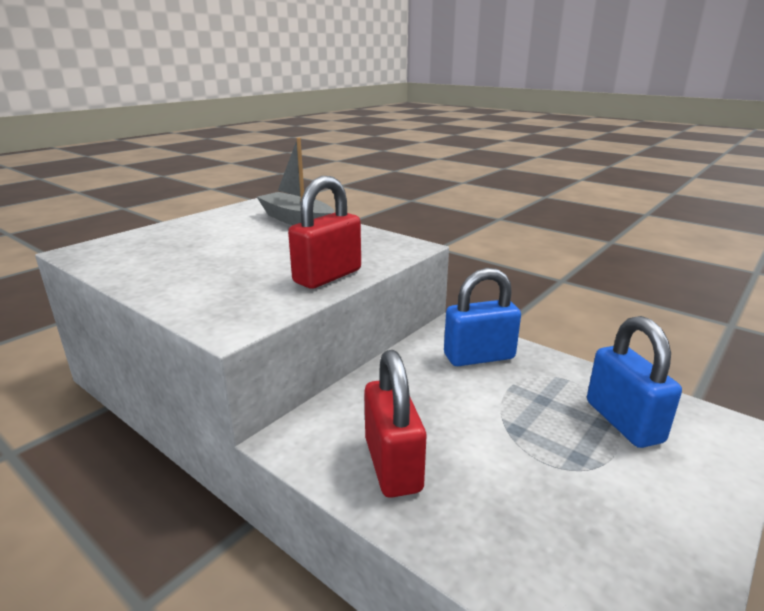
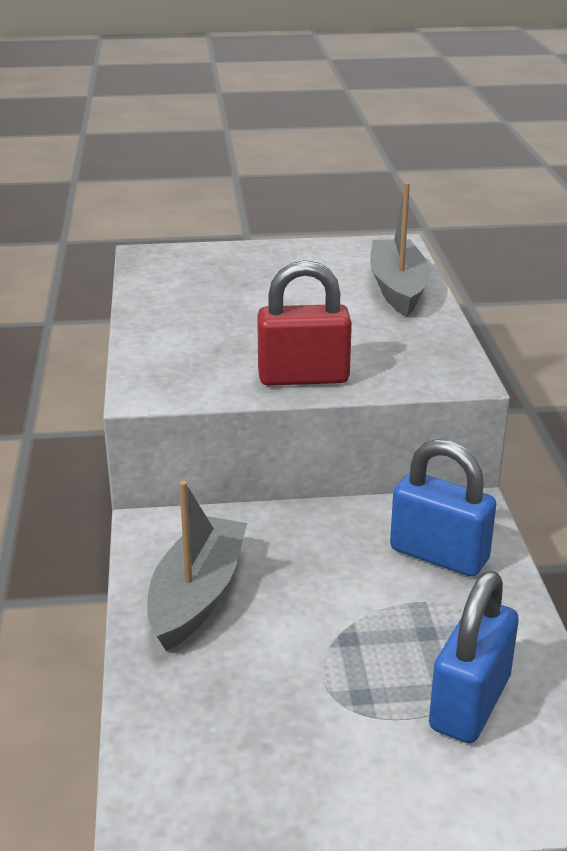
camera: 45 degrees right, 5 degrees up
(392, 464) = (197, 595): red padlock -> grey boat

